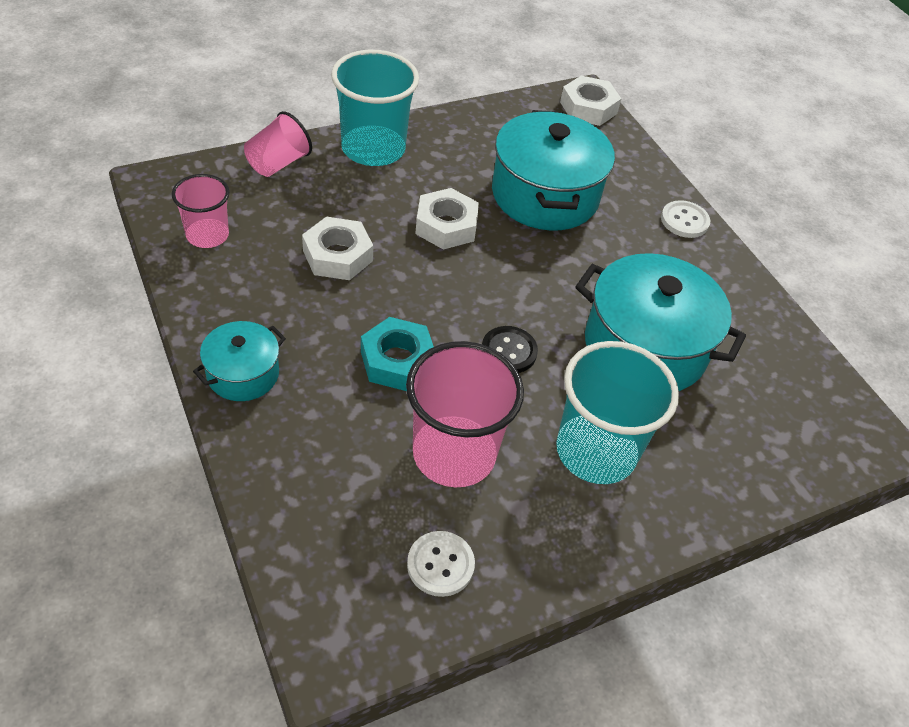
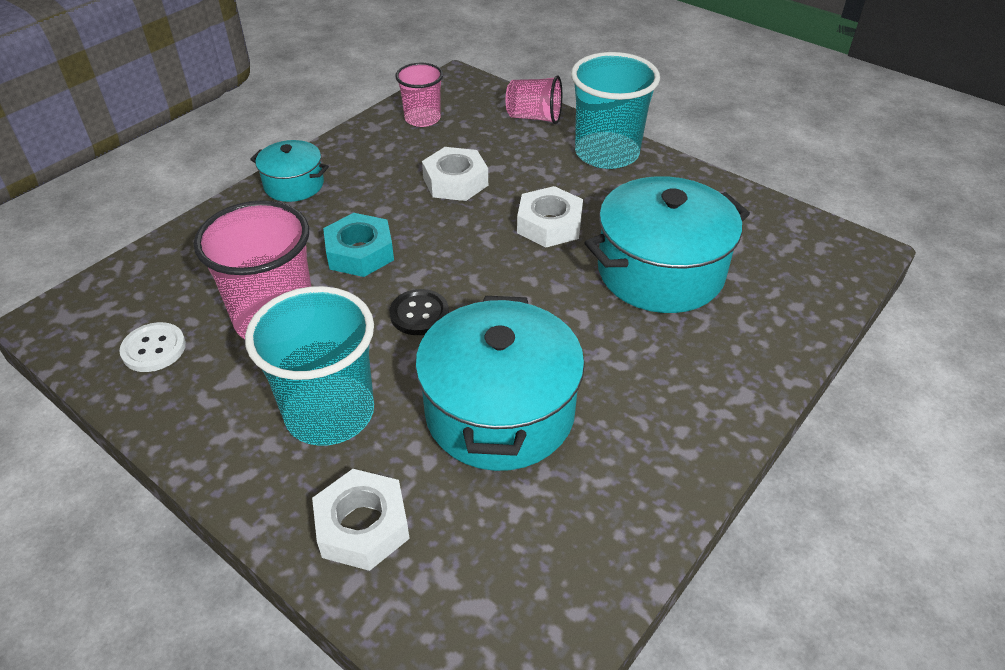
camera: 70 degrees right, 5 degrees down
(588, 108) = (844, 259): white nut -> white nut (362, 526)
(684, 221) = (739, 392): white button -> none

